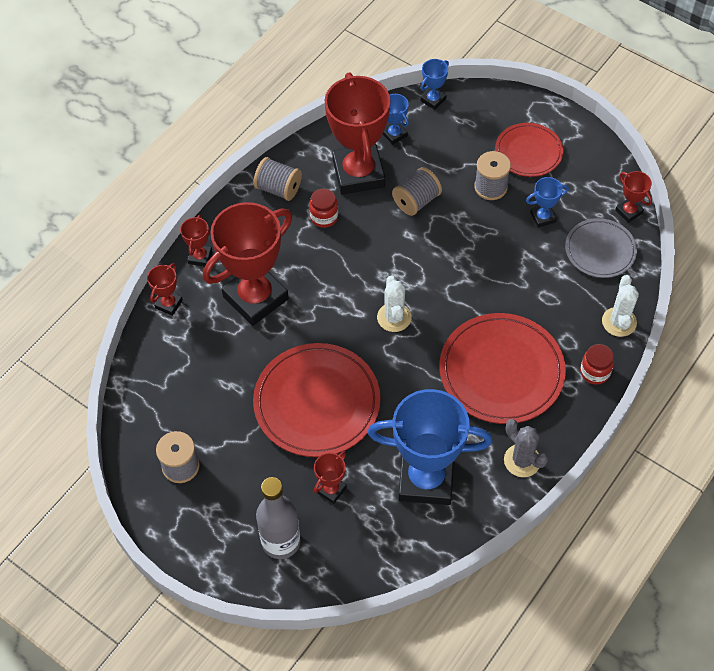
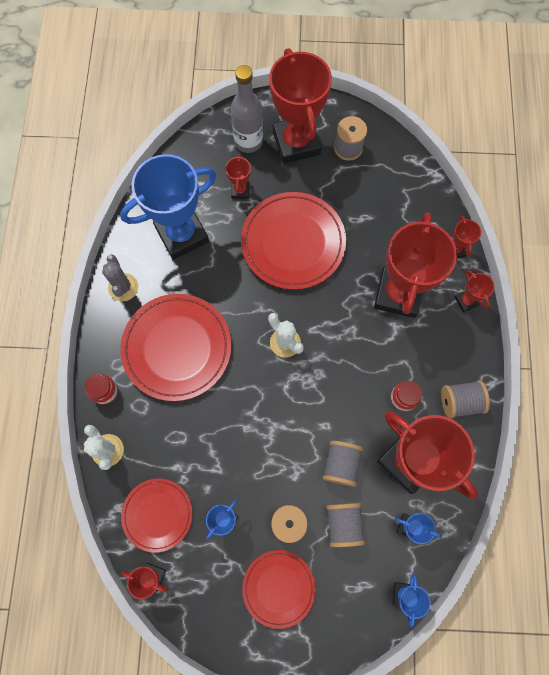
camera: 145 degrees right, 15 degrees up
(230, 507) = (296, 143): none -> red trophy
(445, 163) = (343, 523): none -> grey spool
(522, 460) = (123, 287): grey cactus -> grey cactus turned 60 degrees clockwise
(600, 250) = (157, 514): grey plate -> red plate

